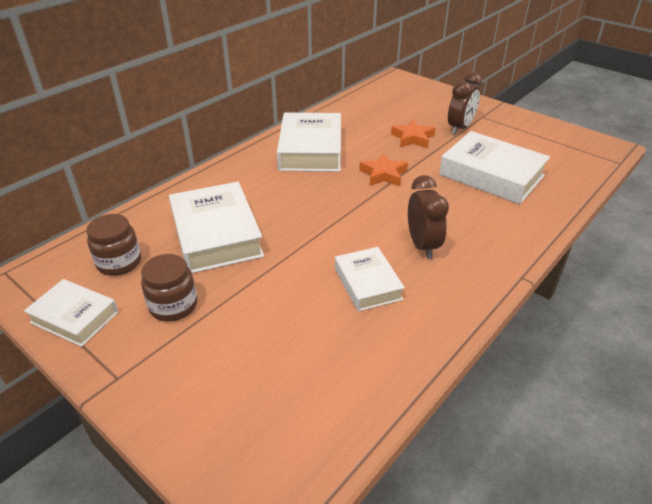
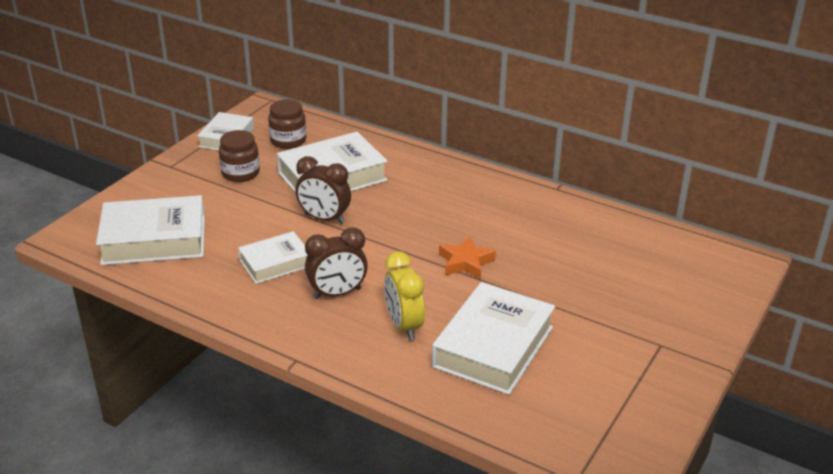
camera: 80 degrees right, 5 degrees down
(311, 150) = (501, 209): white book -> white book (154, 240)
(412, 138) = (563, 281): orange star -> none
(460, 128) = (611, 322): brown clock -> brown clock (324, 219)
(468, 213) = (404, 326): none -> yellow clock

